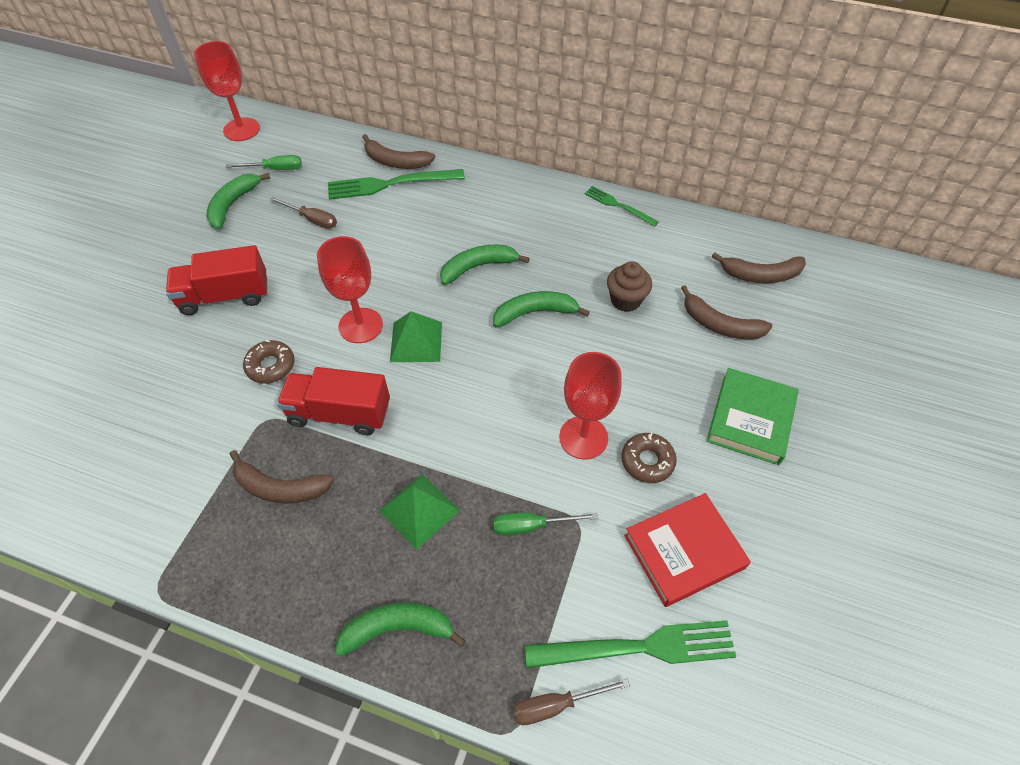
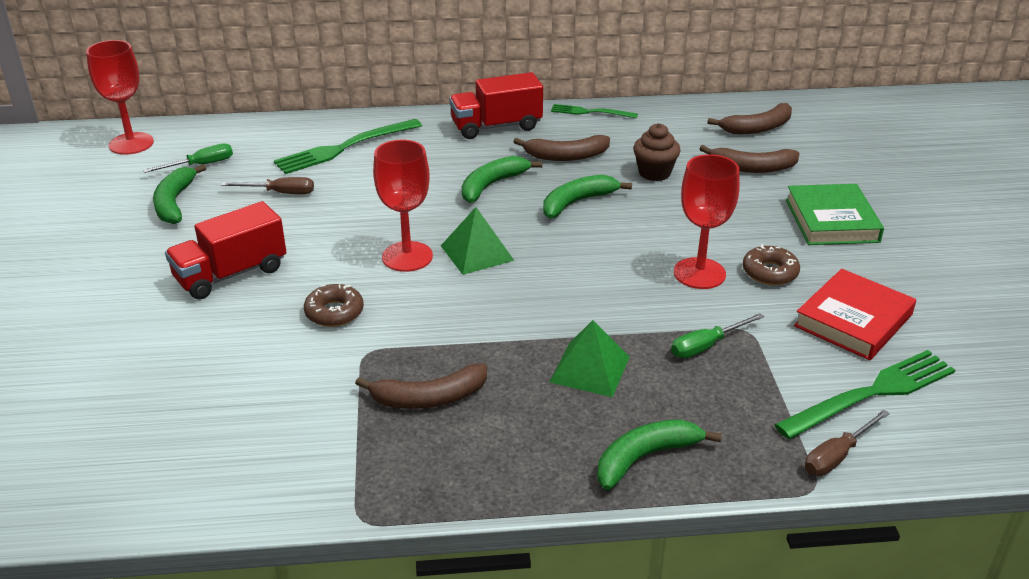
camera: 25 degrees left, 20 degrees down
(339, 413) = (443, 325): red truck -> red truck (496, 126)
(395, 162) = (335, 130): brown banana -> brown banana (566, 156)

